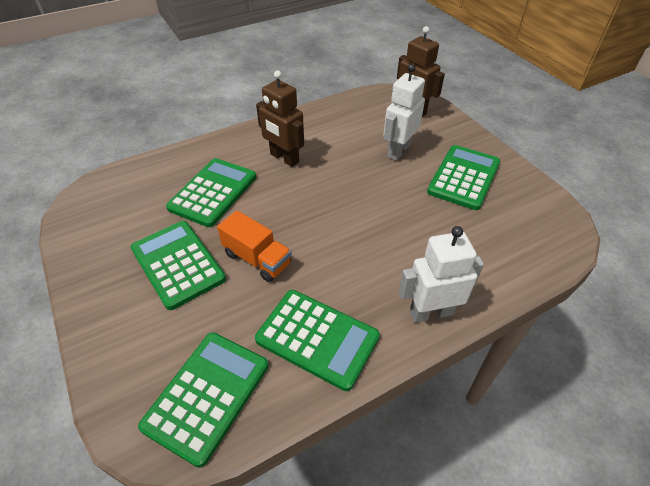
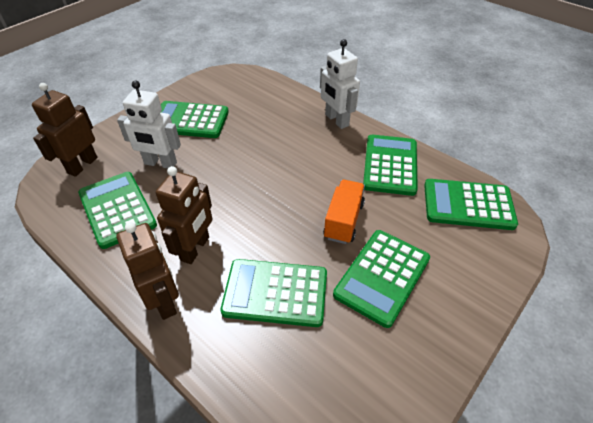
camera: 110 degrees left, 0 degrees up
(247, 139) = (164, 301): none -> brown robot
(349, 124) = (117, 209): none -> green calculator

